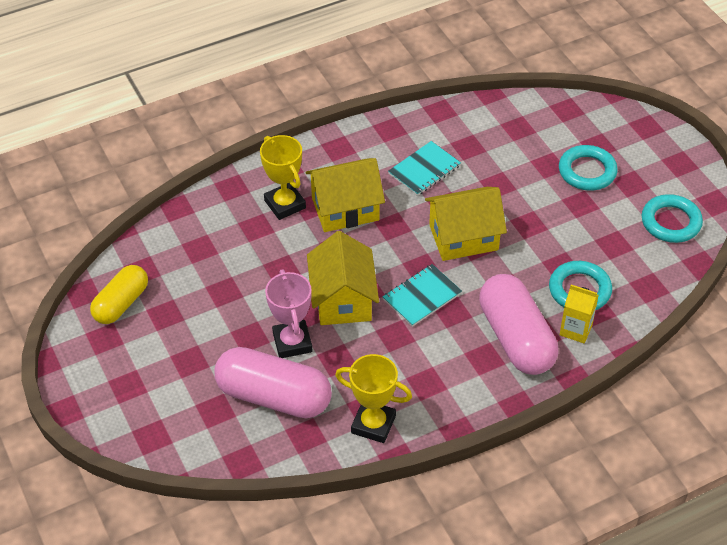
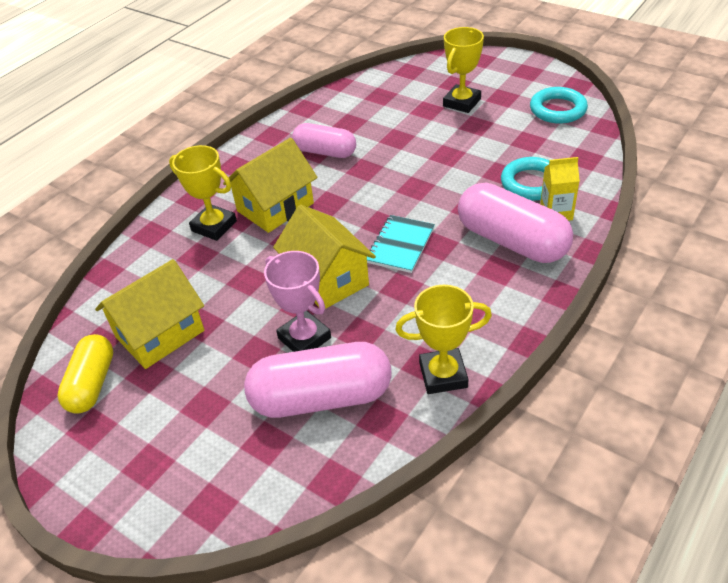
camera: 25 degrees left, 5 degrees down
(424, 170) = (325, 152): turquoise notebook -> pink capsule
(463, 237) = (400, 186): yellow house -> yellow house (160, 334)
(587, 171) = (462, 102): turquoise ring -> yellow trophy

